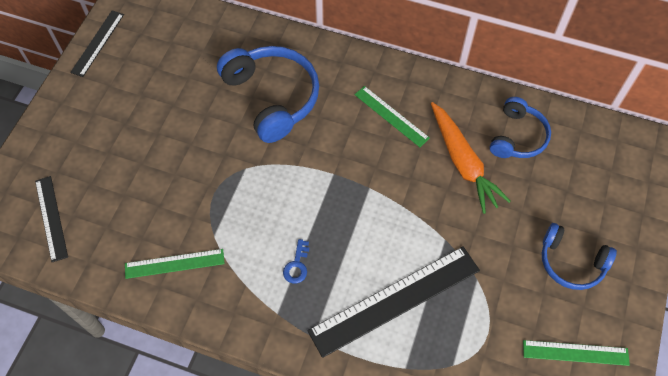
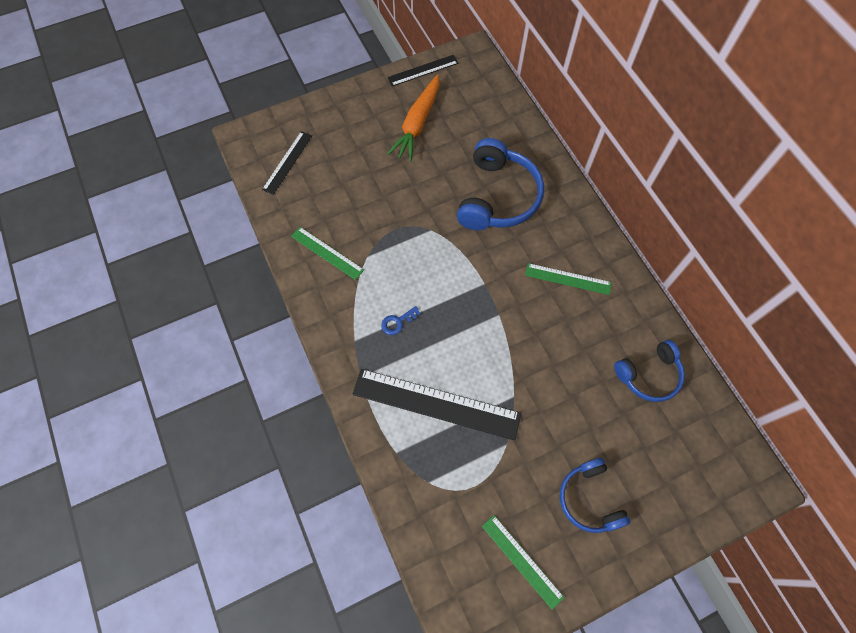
camera: 45 degrees right, 5 degrees up
(391, 116) = (568, 279): green ruler -> green ruler turned 75 degrees counterclockwise
(463, 162) = (585, 356): orange carrot -> orange carrot (417, 124)

